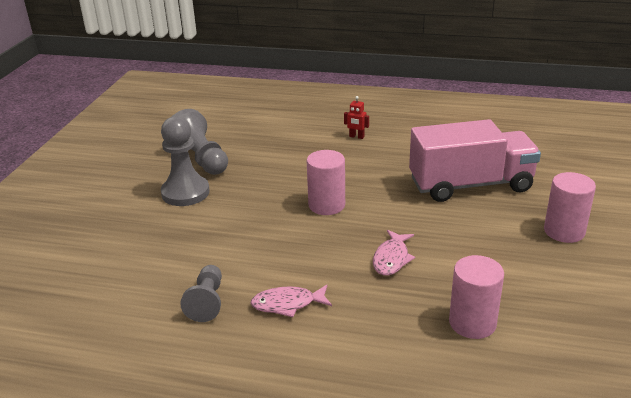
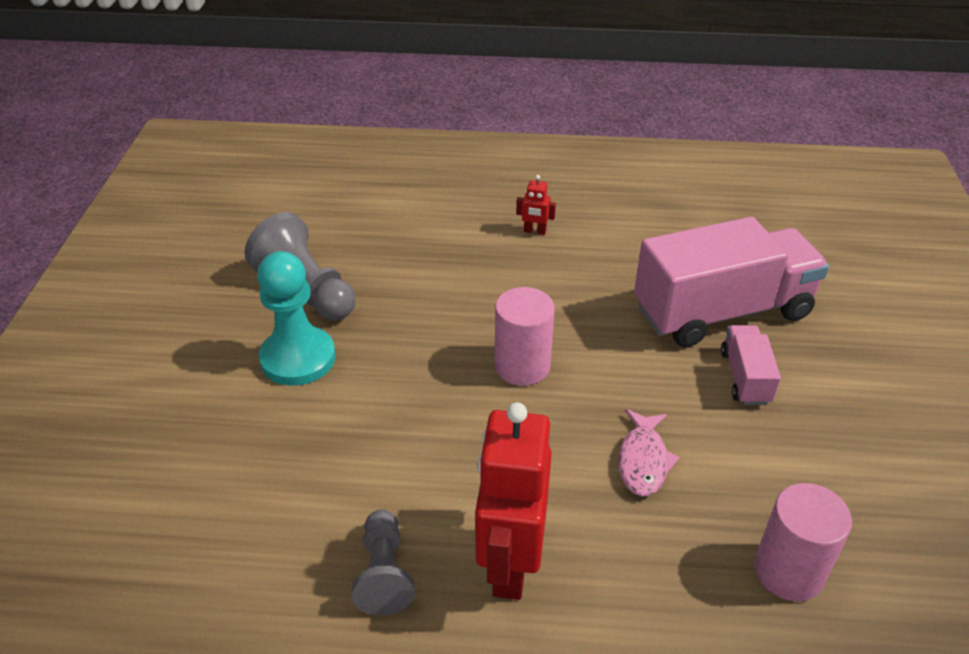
camera: 10 degrees left, 10 degrees up
(185, 193) = (298, 358): grey pawn -> turquoise pawn
(287, 304) = (510, 564): pink fish -> red robot
(475, 220) = (745, 377): none -> pink truck
(564, 231) = (873, 388): pink cylinder -> none

